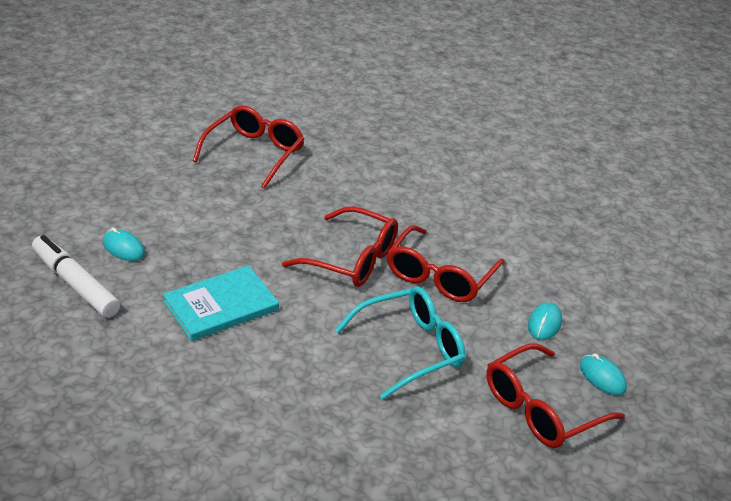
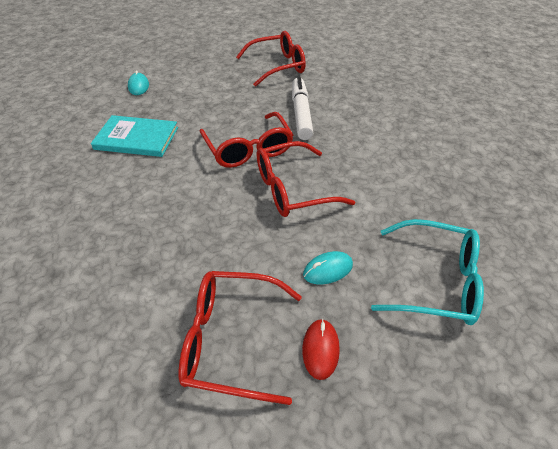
camera: 45 degrees right, 10 degrees up
(75, 284) = (91, 93): white marker -> white marker (301, 114)
(411, 349) = (202, 227): turquoise glasses -> turquoise glasses (435, 281)
(602, 377) = (320, 349): turquoise mouse -> red mouse

